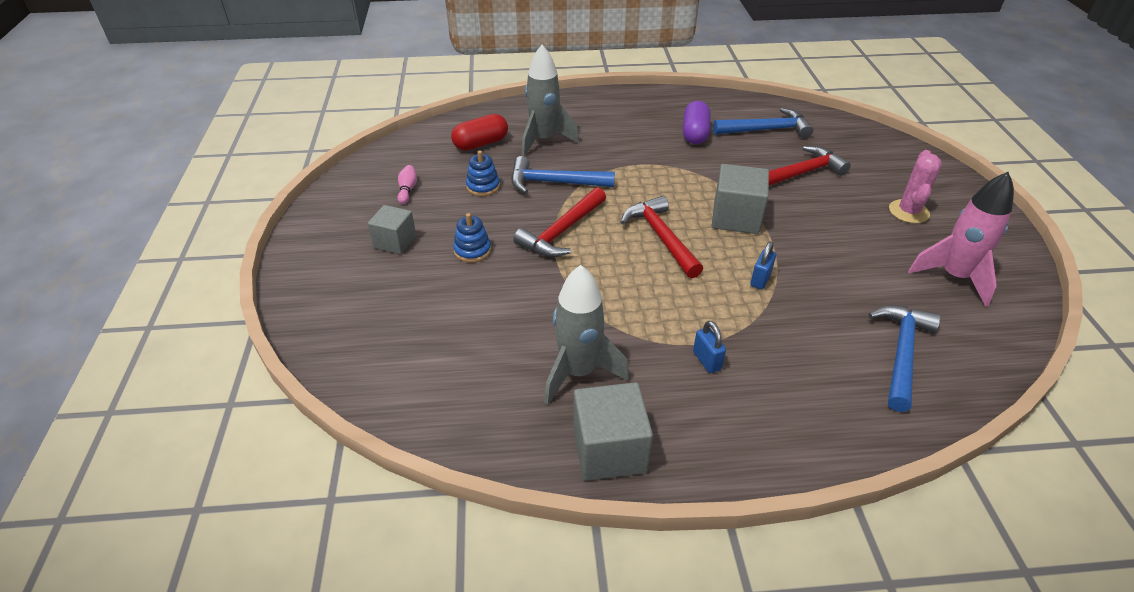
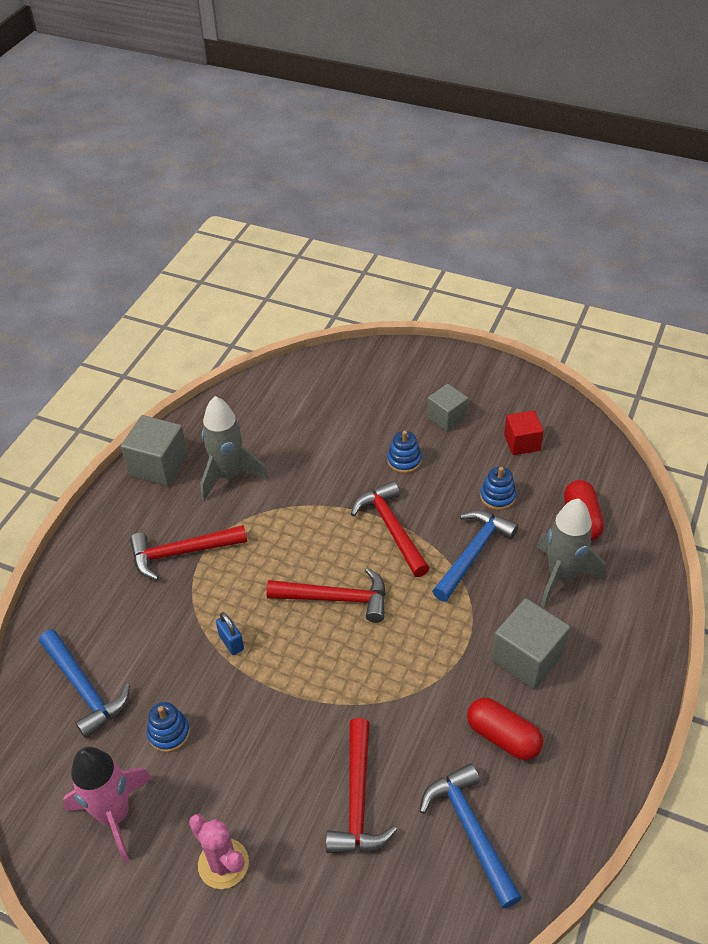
camera: 120 degrees right, 5 degrees up
(407, 190) = (522, 443): pink bowling pin -> red cube
(695, 133) = (503, 737): purple capsule -> red capsule
(706, 361) = (181, 553): blue padlock -> red hammer
(736, 217) = (324, 678): grey cube -> grey cube (527, 657)
(766, 130) = (470, 830): blue hammer -> blue hammer turned 135 degrees clockwise
(868, 279) = (169, 733): none -> blue stacking toy

